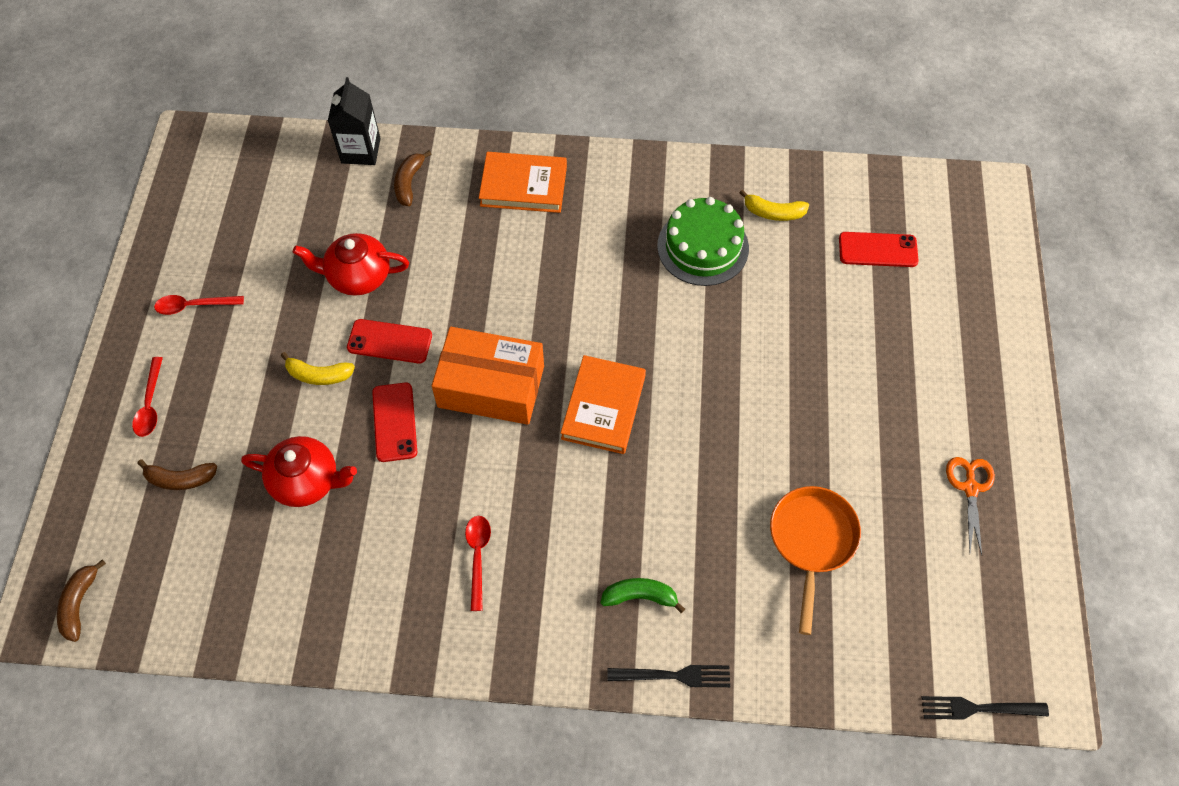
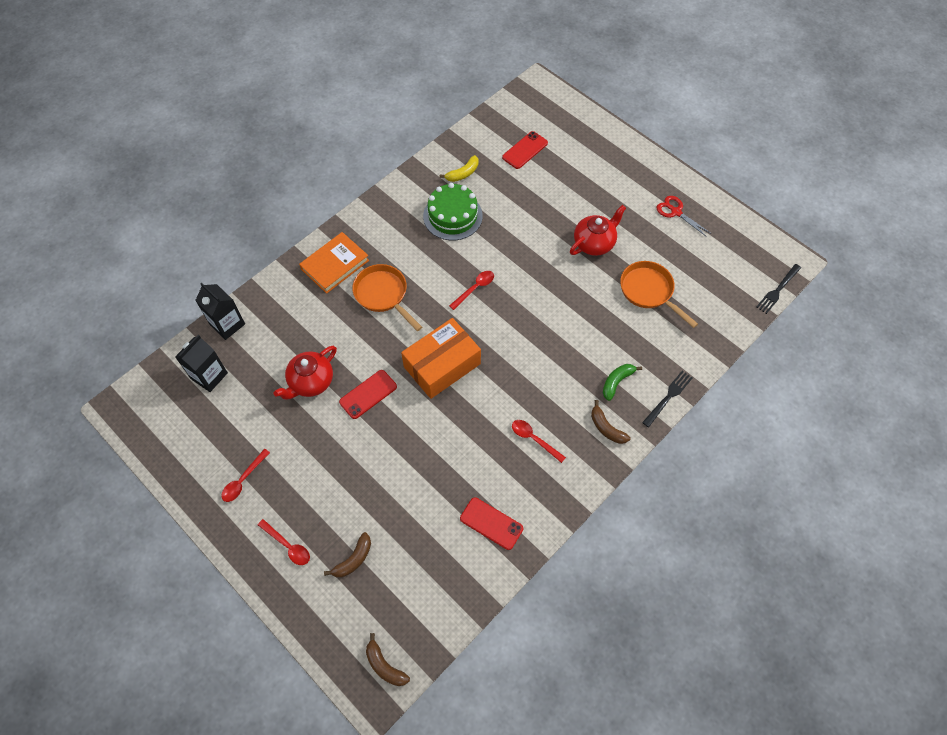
camera: 50 degrees left, 0 degrees up
(287, 183) = (209, 376): none -> black carton
(307, 481) = (416, 493): red teapot -> red teapot (594, 243)
(319, 375) = (355, 443): yellow banana -> none
(394, 422) = (420, 425): red phone -> red phone (491, 523)
(409, 183) = (275, 316): brown banana -> brown banana (606, 428)
(529, 259) = (383, 294): none -> orange pan
(603, 407) = (501, 324): orange book -> none
(625, 343) = (475, 288): none -> red spoon
(970, 488) = (676, 212): orange scissors -> red scissors

